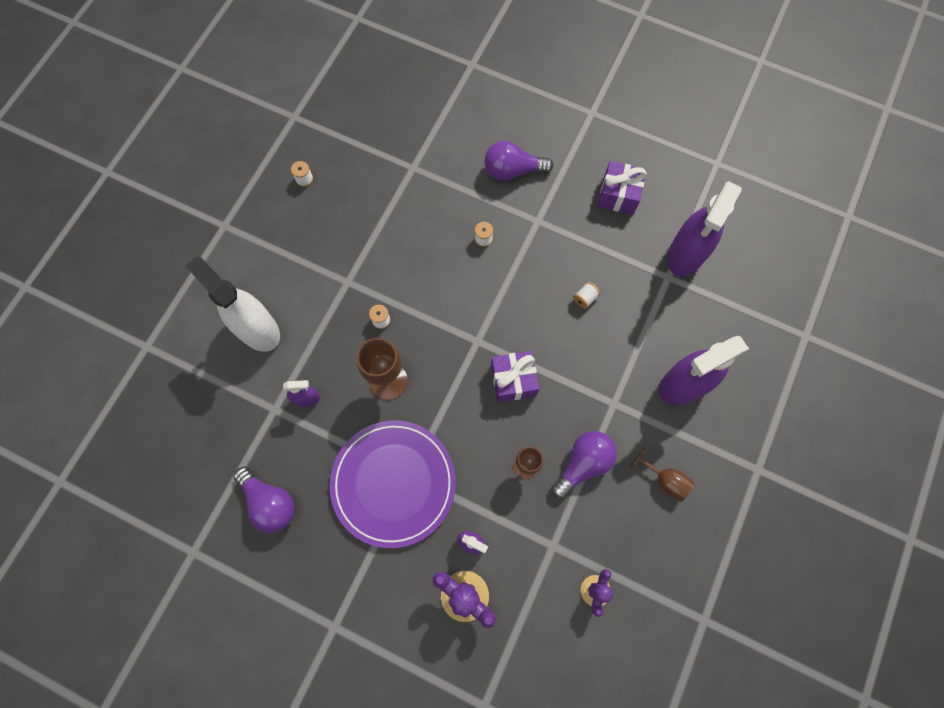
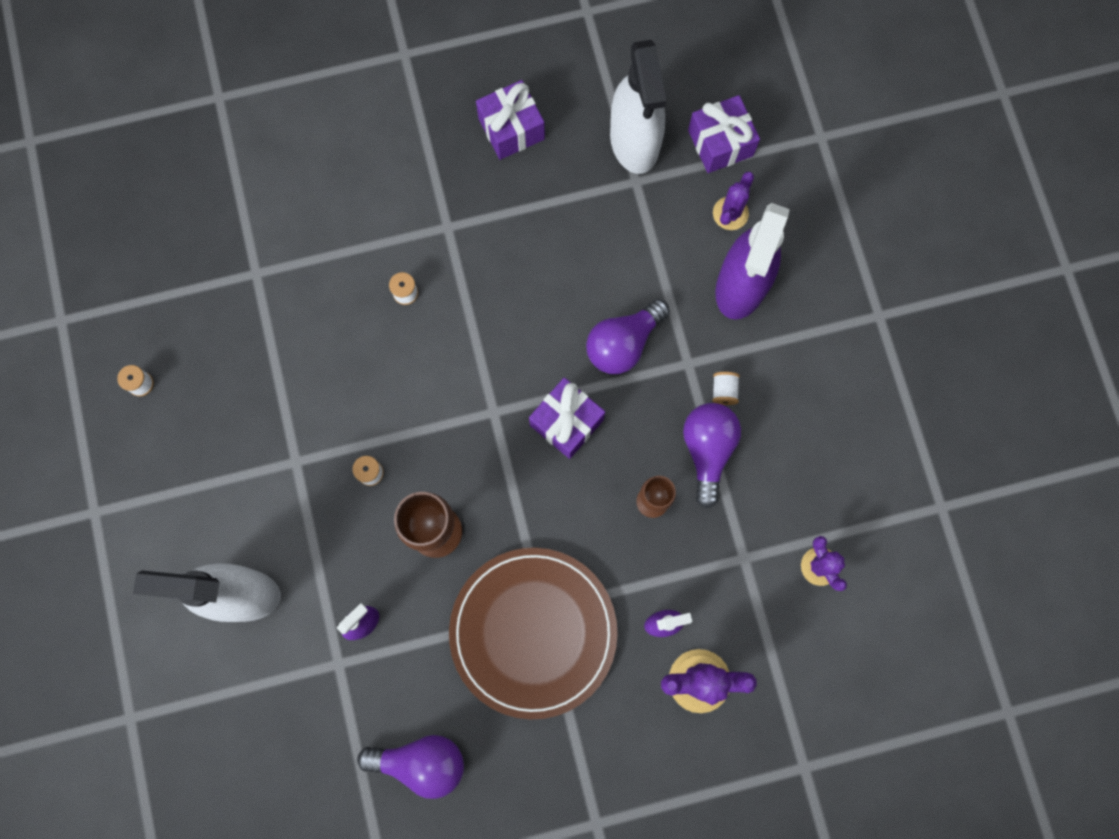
camera: 40 degrees left, 5 degrees up
(393, 483) = (533, 632): purple plate -> brown plate
(512, 171) = (373, 190): purple light bulb -> purple light bulb (623, 344)
(585, 298) = (569, 273): white spool -> white spool (724, 391)
(665, 480) = (799, 400): brown goblet -> none
(686, 254) = (634, 141): purple spray bottle -> white spray bottle
(711, 338) = (730, 213): none -> purple cactus
(738, 293) = (720, 143): none -> purple gift

